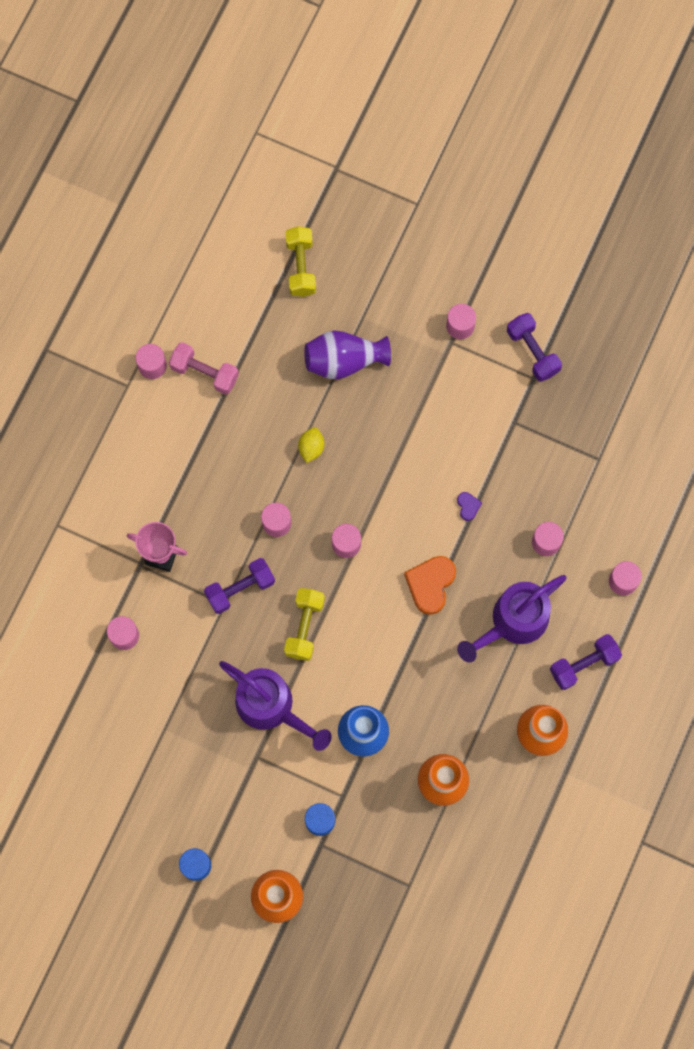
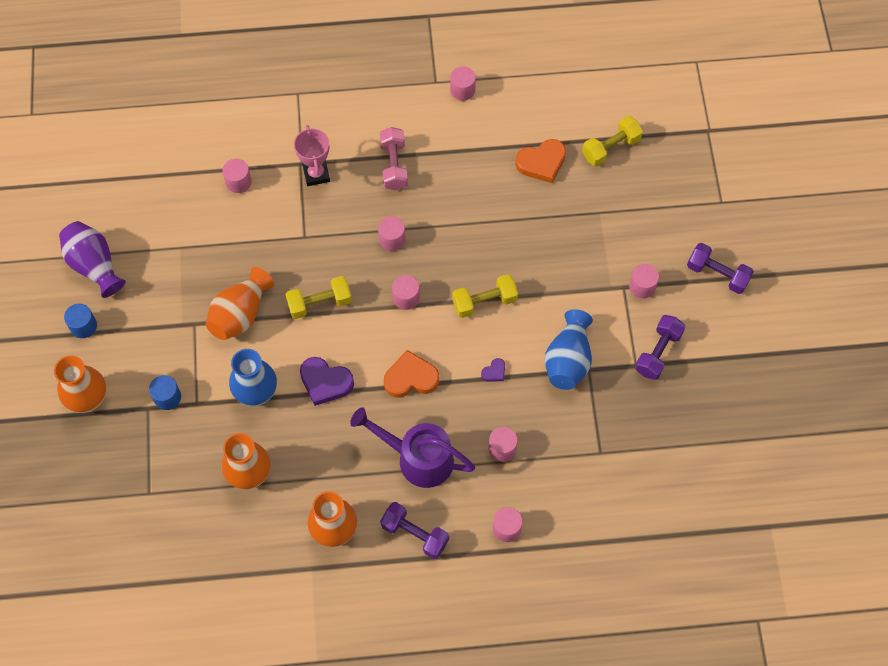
camera: 60 degrees right, 10 degrees down
(204, 373) = (480, 127): pink dumbbell -> pink dumbbell (394, 165)
(240, 589) = (323, 241): purple dumbbell -> purple dumbbell (717, 274)
(272, 707) = (240, 314): purple watering can -> orange vase
(278, 338) = (541, 163): none -> orange heart
(311, 448) = (468, 232): yellow lemon -> none
(344, 361) = (555, 218): purple vase -> purple vase (94, 265)
(390, 665) = (325, 382): none -> purple heart
(392, 475) = (484, 302): none -> yellow dumbbell
(494, 434) = (568, 360): none -> blue vase

